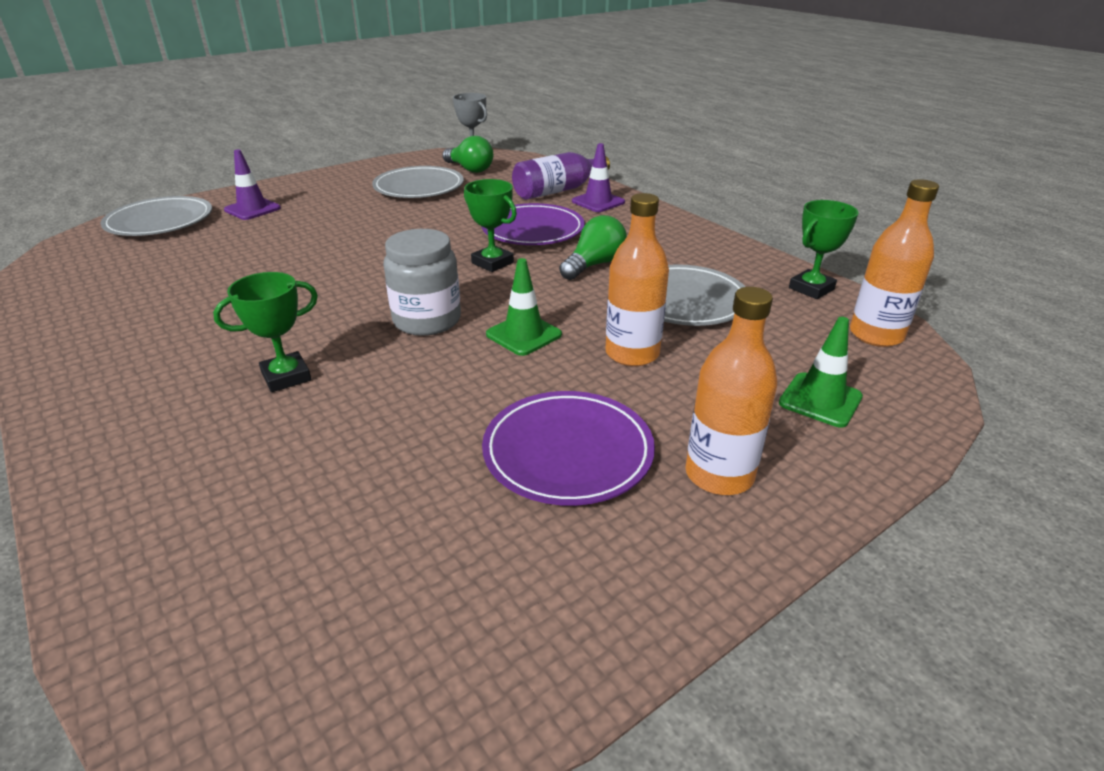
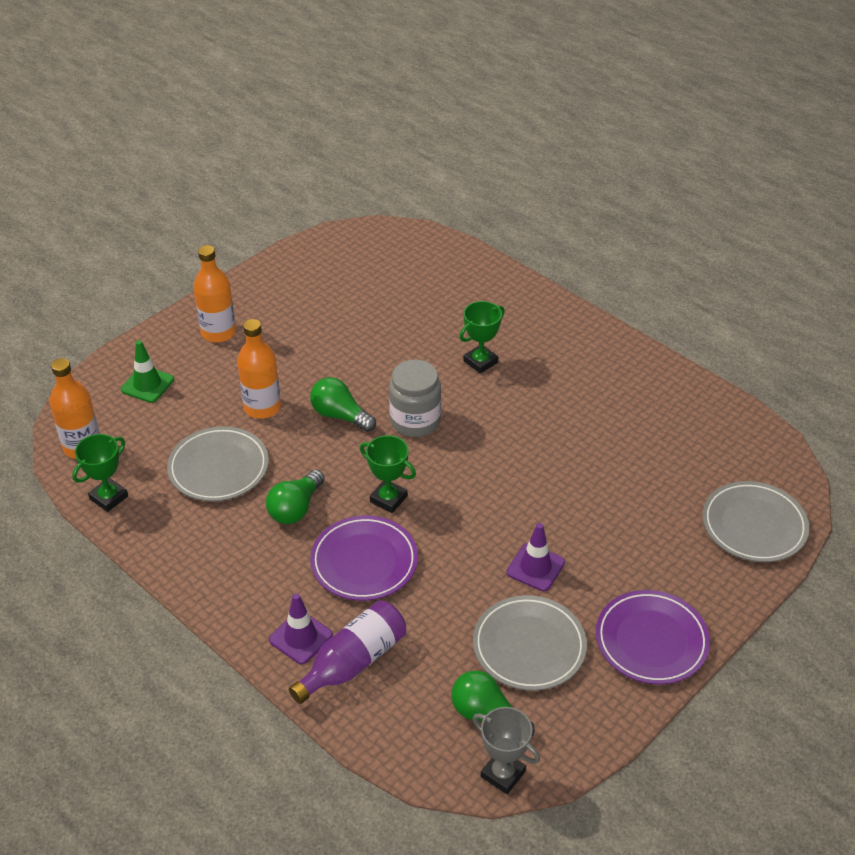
camera: 170 degrees right, 10 degrees up
(252, 209) = (683, 564): purple traffic cone -> purple traffic cone (535, 567)
(523, 334) = (340, 415): green traffic cone -> green light bulb
(568, 452) = (297, 335): purple plate -> purple plate (651, 640)

